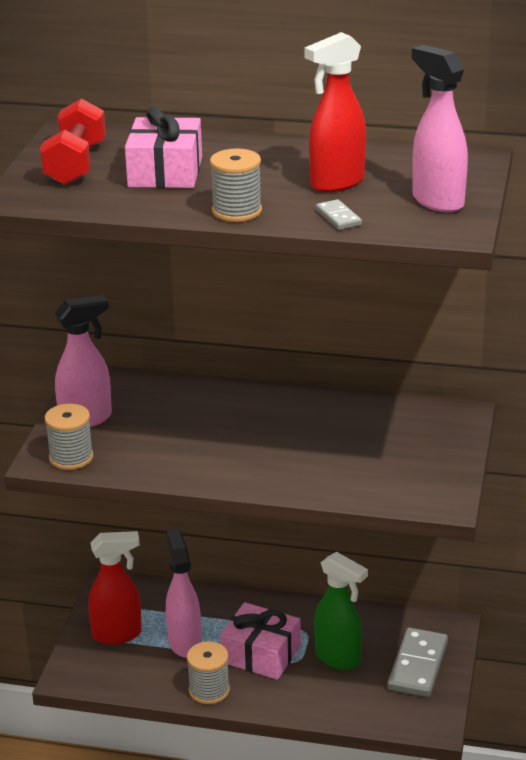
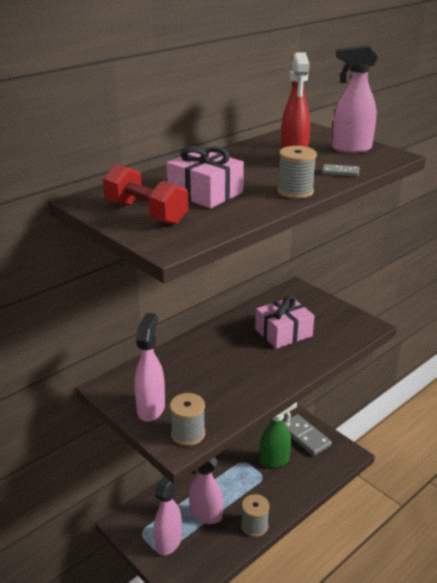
camera: 55 degrees left, 0 degrees up
(118, 634) = (169, 542): red spray bottle -> pink spray bottle
(261, 654) = (244, 488): pink gift -> pink gift (283, 332)

